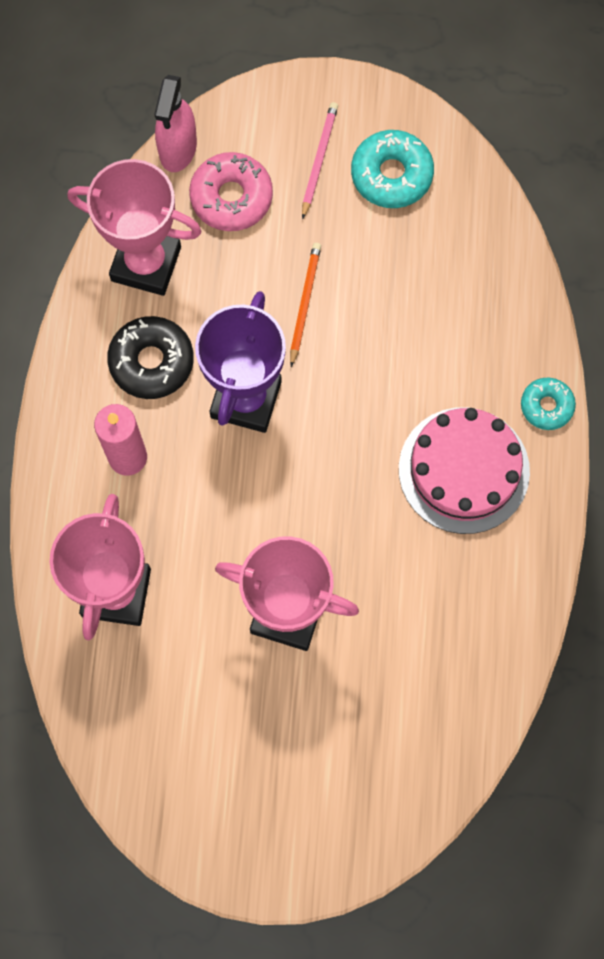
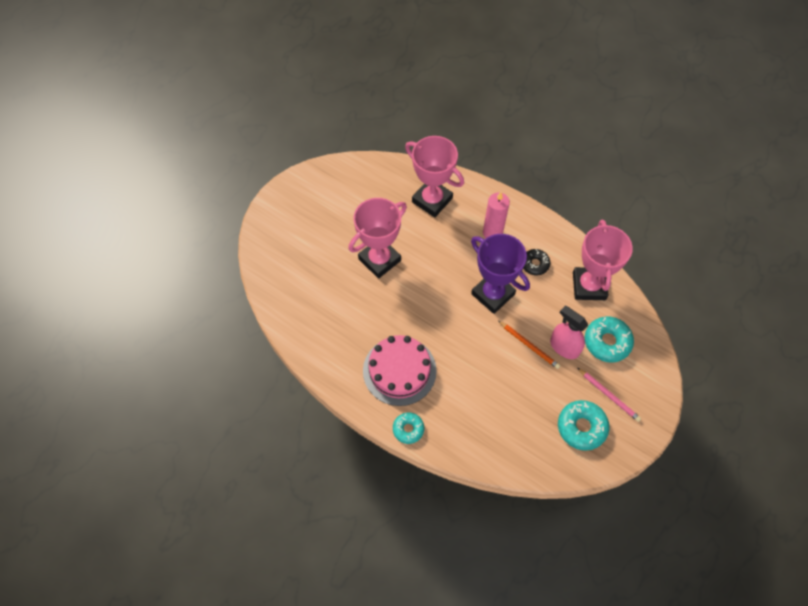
camera: 120 degrees right, 10 degrees down
(146, 264) = (589, 286): pink trophy -> pink trophy turned 45 degrees counterclockwise
(151, 362) = (535, 264): black donut -> black donut, size x0.63
(178, 149) = (648, 331): pink spray bottle -> pink spray bottle (564, 347)
(231, 197) = (607, 342): pink donut -> turquoise donut

